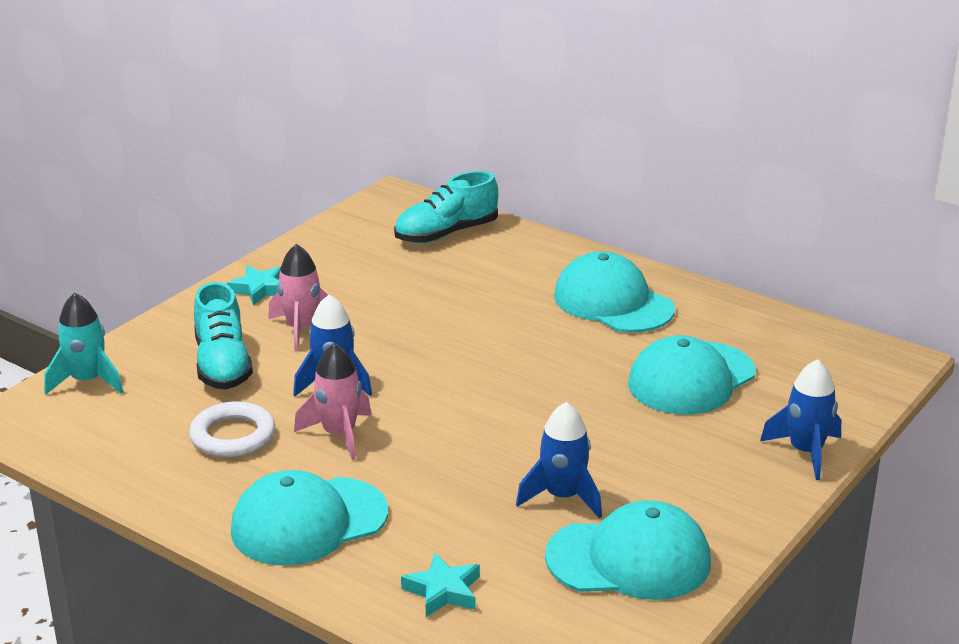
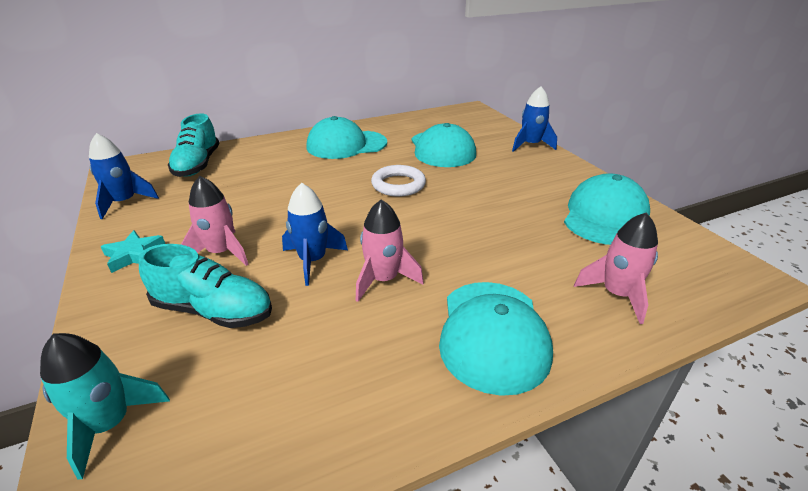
camera: 60 degrees left, 5 degrees up
(233, 436) = (329, 340): white ring -> white ring (398, 185)
(443, 591) = (616, 294): turquoise star -> pink rocket
(562, 497) = (528, 216): blue rocket -> blue rocket (124, 202)

